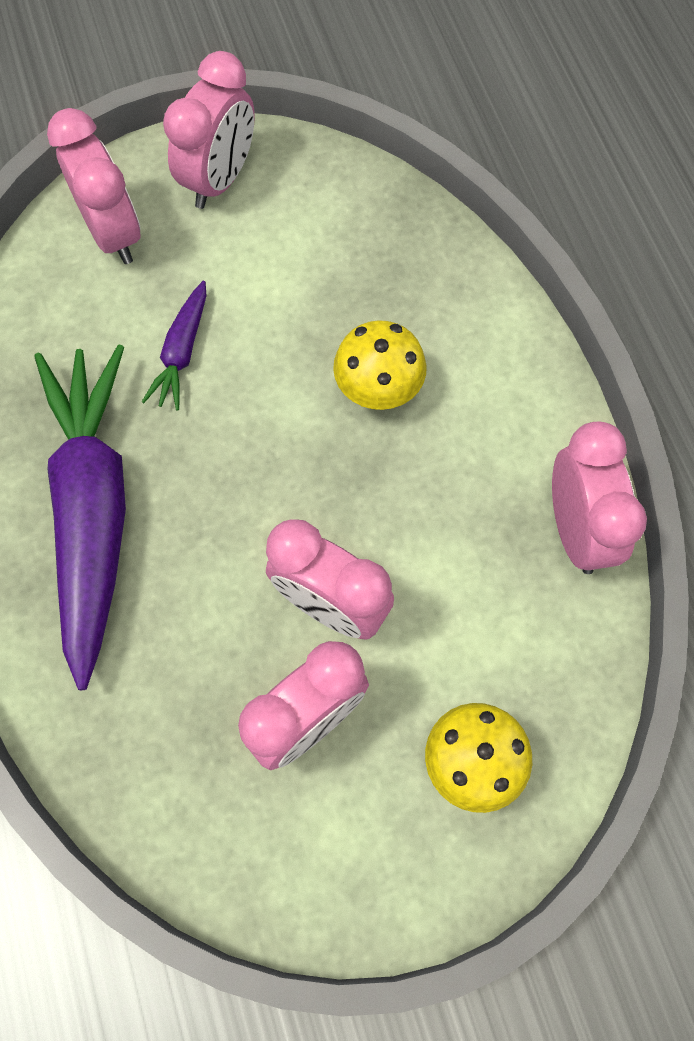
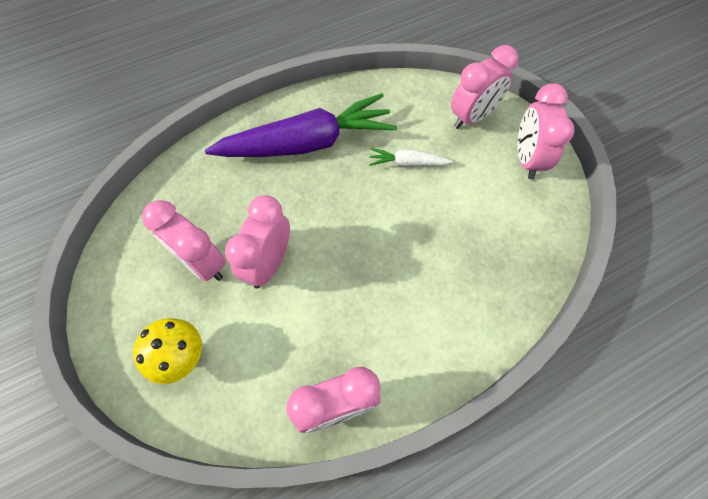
camera: 80 degrees right, 5 degrees down
(182, 353) = (407, 163): purple carrot -> white carrot
(220, 179) = (527, 159): pink clock -> pink clock turned 75 degrees clockwise
(378, 389) = (410, 268): yellow mushroom -> none

